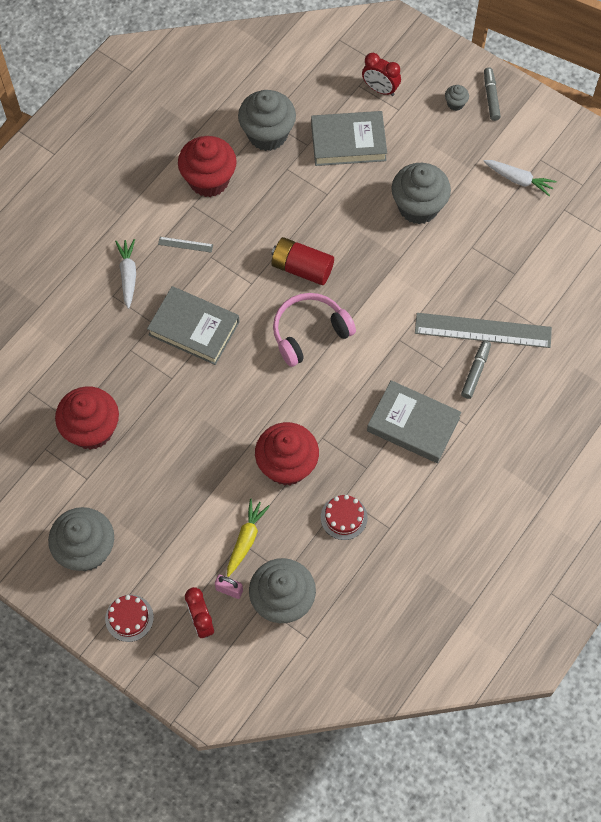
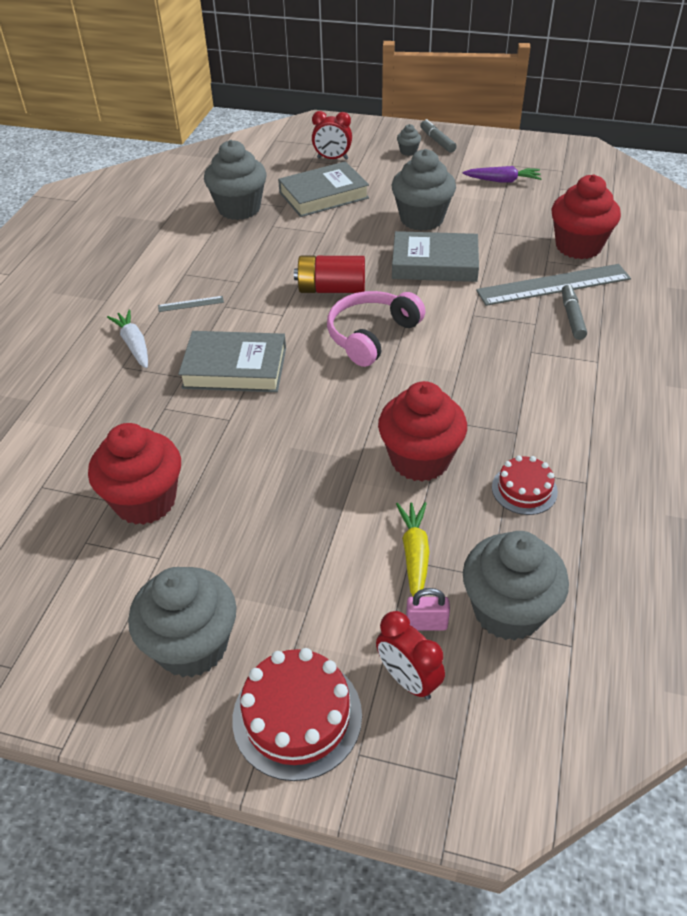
camera: 20 degrees left, 20 degrees down
(129, 618) = (297, 716): red cake -> red cake, size x1.62
(209, 180) = (193, 252): red cupcake -> red cupcake (578, 246)
(413, 424) = (540, 378): grey book -> grey book (434, 263)
(518, 179) = (502, 181): white carrot -> purple carrot

